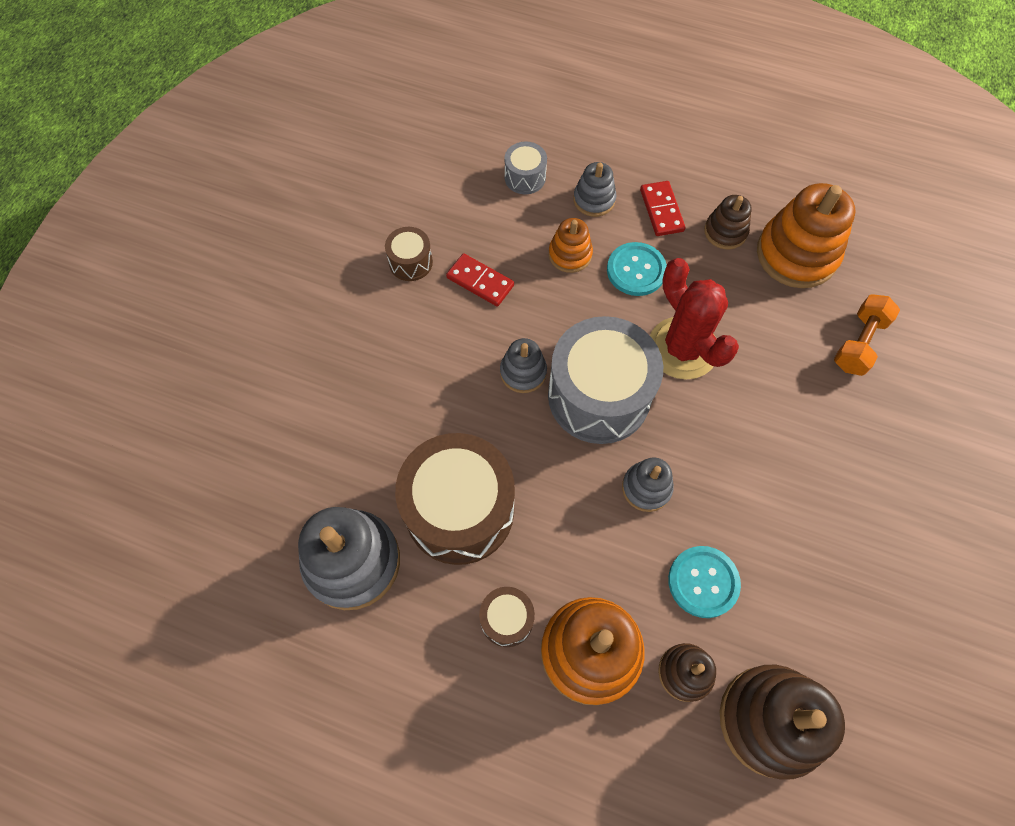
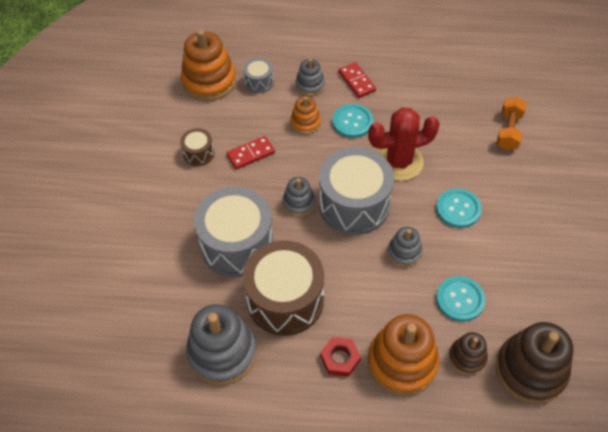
camera: 15 degrees left, 10 degrees down
(420, 410) = (237, 245): none -> grey drum
(480, 281) = (250, 154): red domino -> red domino turned 45 degrees counterclockwise
(506, 619) = (340, 358): brown drum -> red nut
(682, 348) = (399, 162): red cactus -> red cactus turned 60 degrees counterclockwise
(725, 232) = (402, 85): brown stacking toy -> none
(745, 443) = (458, 209): none -> turquoise button
(796, 254) = (452, 87): orange stacking toy -> orange stacking toy (209, 81)

